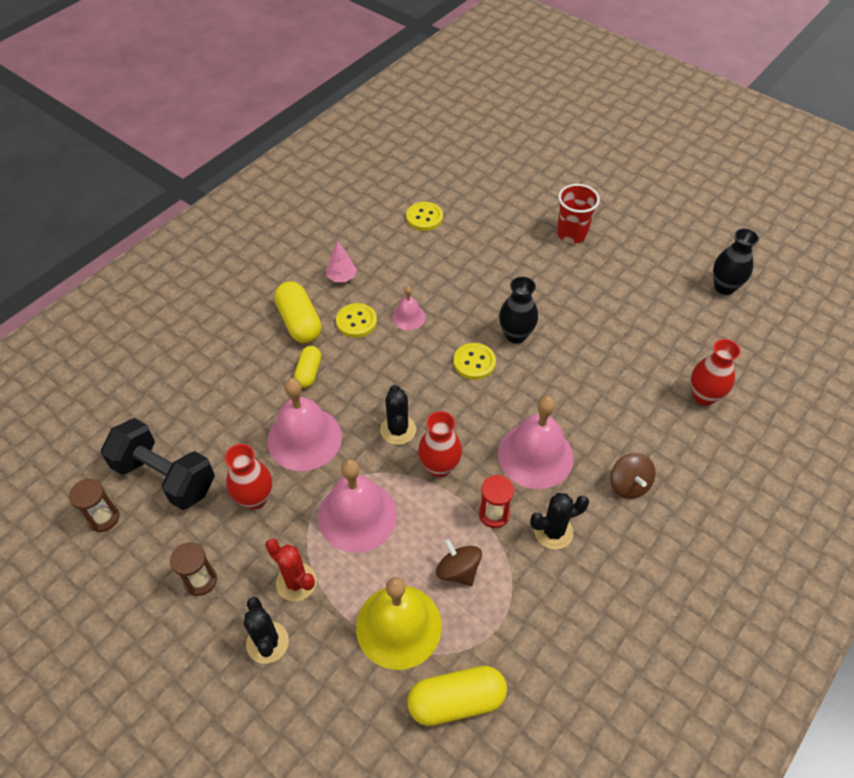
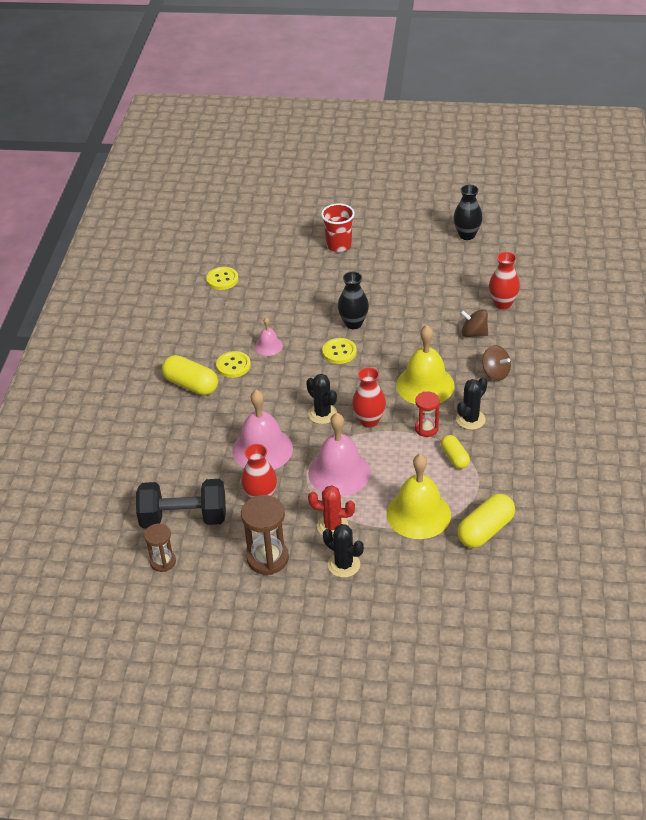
camera: 30 degrees left, 10 degrees down
(200, 580) = (267, 558): brown hourglass -> brown hourglass, size x1.63
(309, 372) = (228, 411): yellow capsule -> yellow capsule (455, 457)
(341, 277) = (196, 343): pink tree -> none
(458, 570) = (430, 468): brown spinning top -> brown spinning top (474, 333)
(535, 455) = (425, 385): pink bell -> yellow bell

